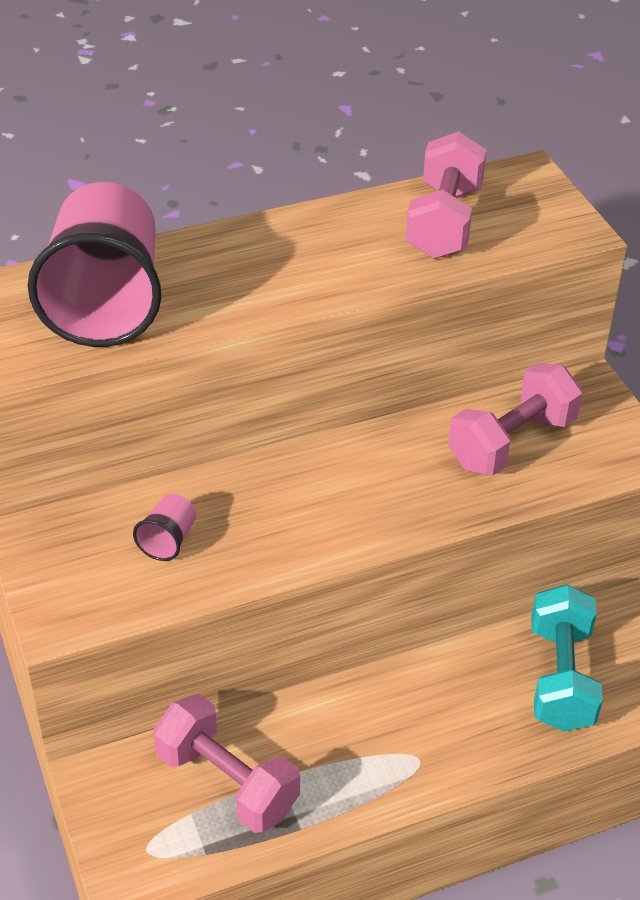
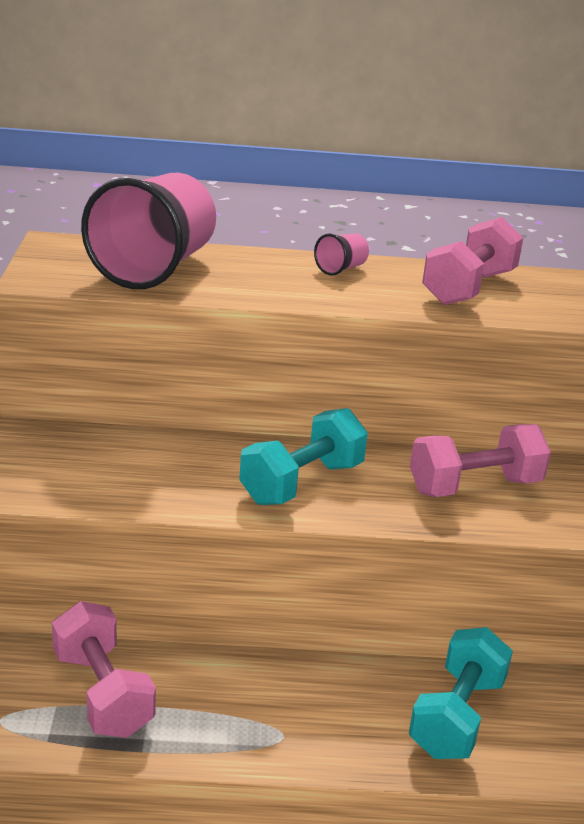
camera: 20 degrees right, 15 degrees down
(168, 540) = (132, 467): pink cup -> pink cup (341, 269)
(348, 499) = (302, 483): none -> turquoise dumbbell

